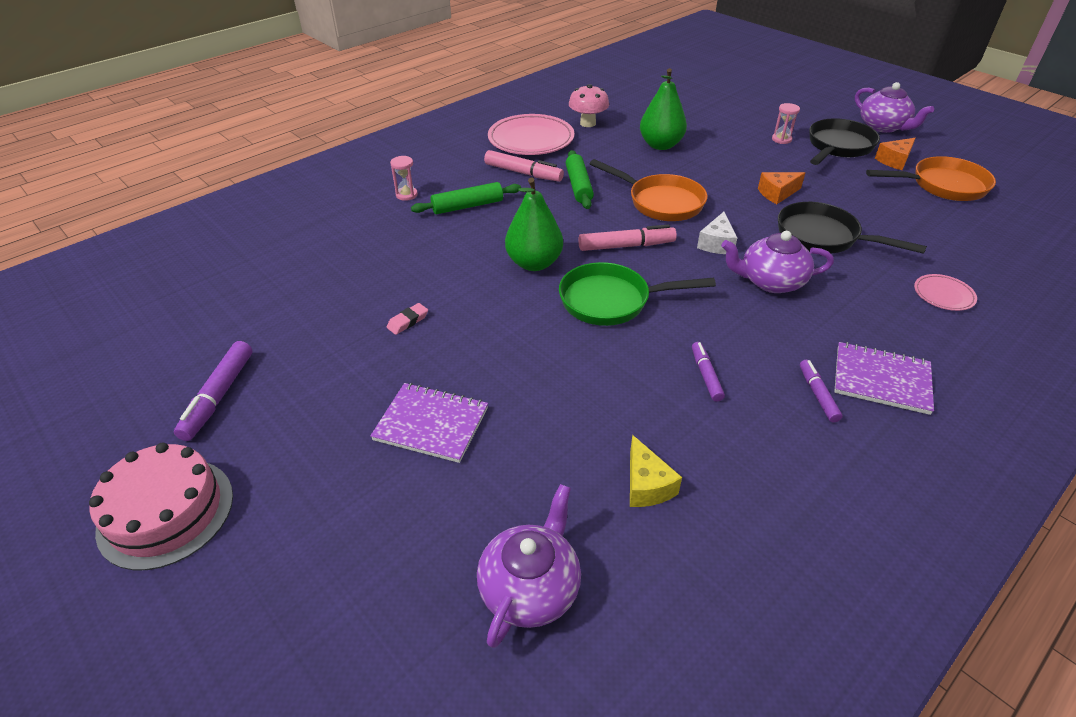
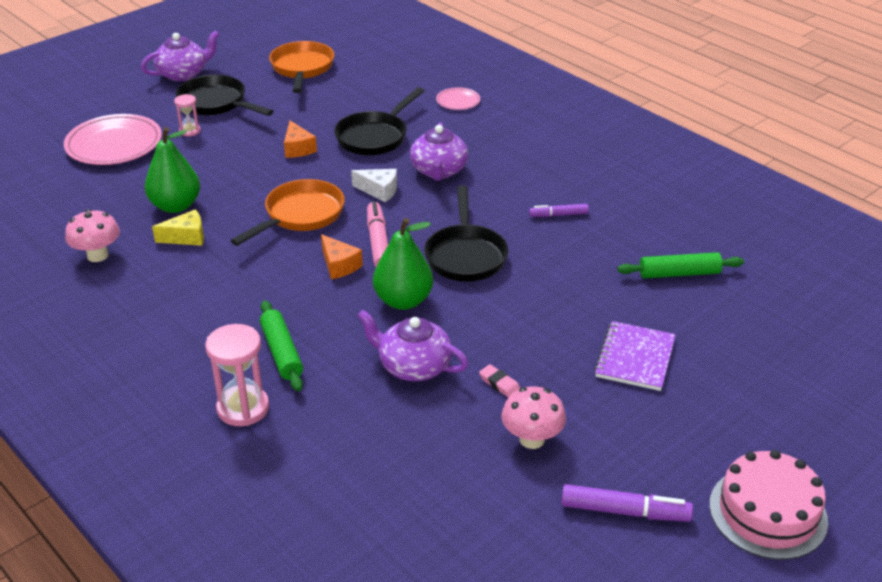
camera: 90 degrees left, 5 degrees down
(329, 340) = (532, 439): none -> pink mushroom
(406, 195) = (243, 408): pink hourglass -> pink hourglass, size x1.81
(523, 173) = (213, 309): pink marker -> none
(530, 587) = (769, 303): purple teapot -> purple teapot (413, 366)
(531, 139) = (125, 303): pink plate -> pink plate (114, 145)
(578, 186) = (254, 267): green rolling pin -> green rolling pin (679, 273)
(611, 301) = (465, 255): green pan -> black pan
(646, 485) = (672, 250): yellow cheese -> yellow cheese (186, 237)
(817, 394) = (573, 170): purple marker -> none
(881, 380) = (554, 143): purple notebook -> none
(894, 160) = (252, 81): orange cheese -> orange cheese (339, 265)

